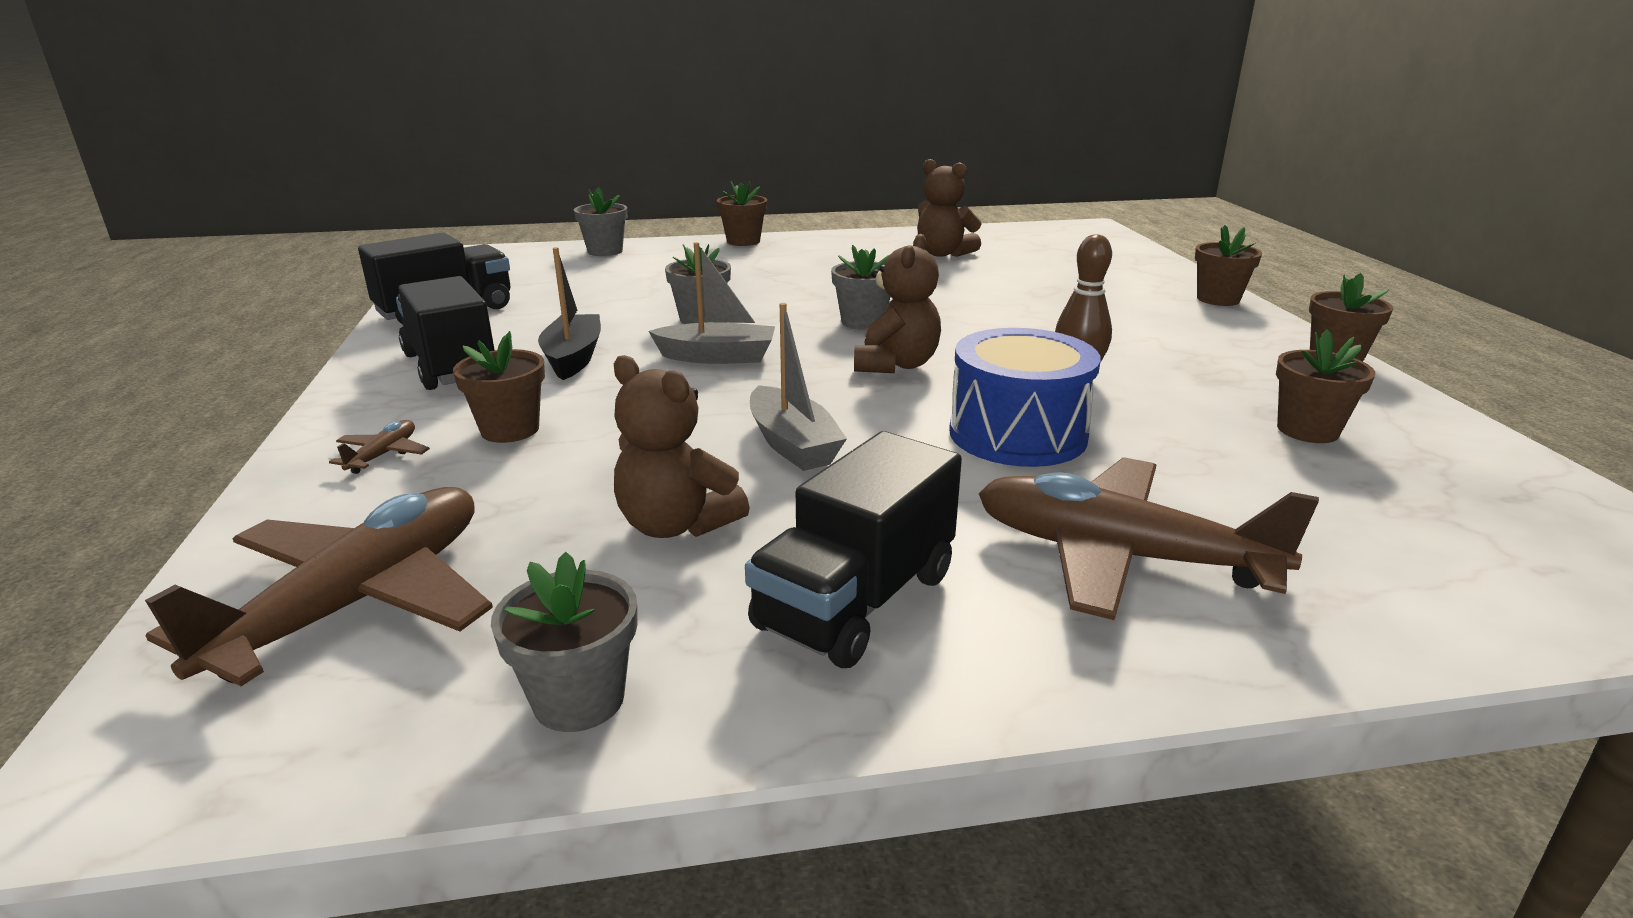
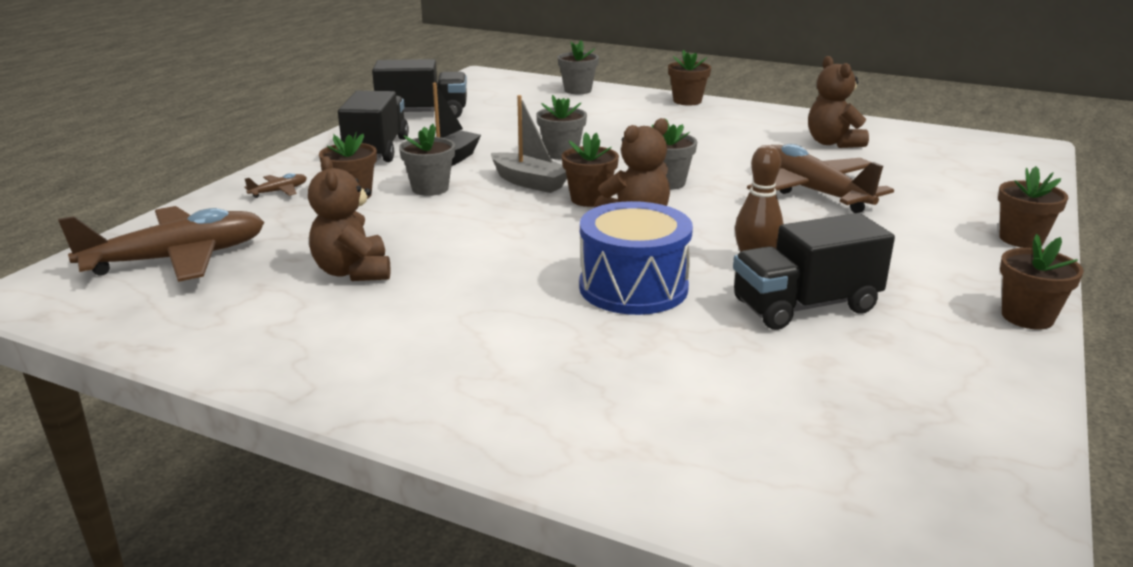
camera: 35 degrees right, 0 degrees up
(579, 699) = (197, 332): grey flower pot -> grey flower pot (430, 188)
(792, 444) = (483, 249): grey boat -> none
(856, 601) = (375, 341): black truck -> black truck (805, 306)
(1119, 556) = (557, 377): brown plane -> brown plane (812, 192)
(1307, 430) = (868, 357): brown flower pot -> brown flower pot (589, 199)

